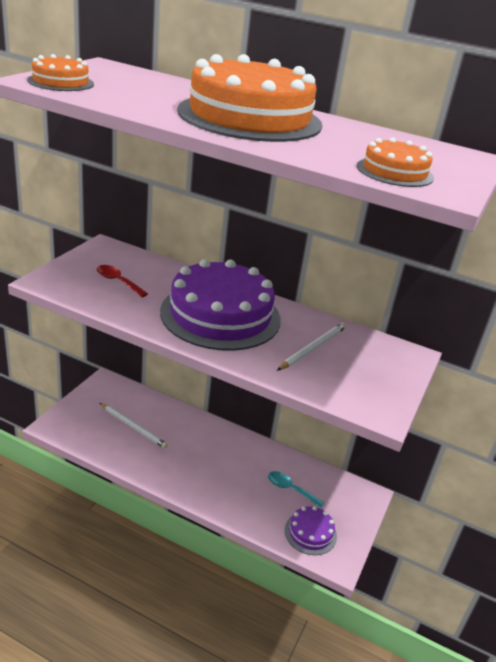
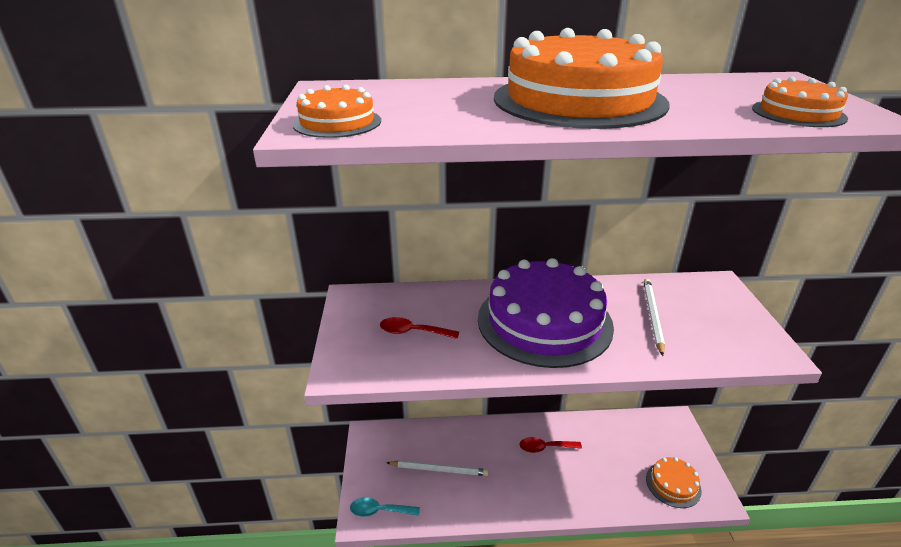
camera: 25 degrees left, 0 degrees up
(230, 455) = (545, 447): none -> red spoon
(290, 489) = (620, 451): turquoise spoon -> turquoise spoon (379, 511)
(310, 533) = (673, 484): purple cake -> orange cake

